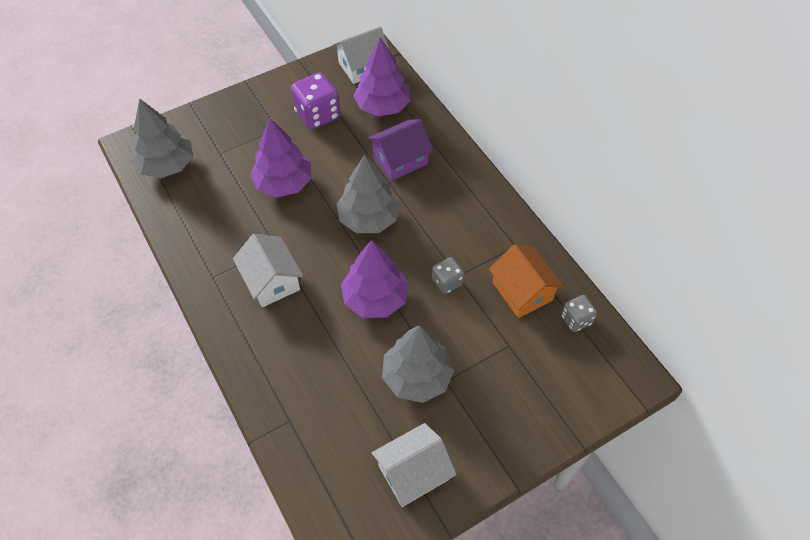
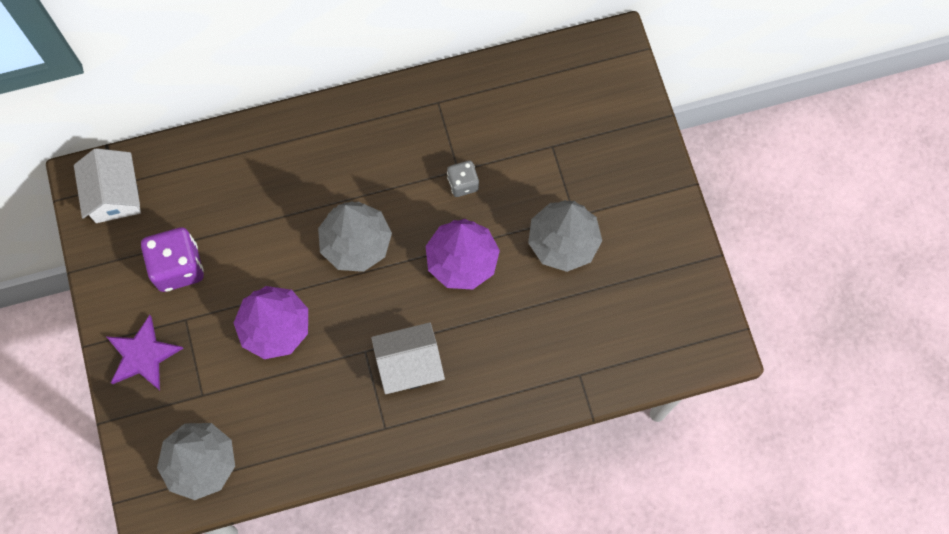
camera: 75 degrees left, 15 degrees up
(244, 112) = (143, 355): none -> purple star
(382, 106) = (191, 187): purple tree -> none
(400, 160) = (282, 188): purple house -> none
(413, 472) = (659, 271): white house -> none
(522, 291) = (495, 114): orange house -> none
(576, 319) = (541, 75): grey dice -> none

